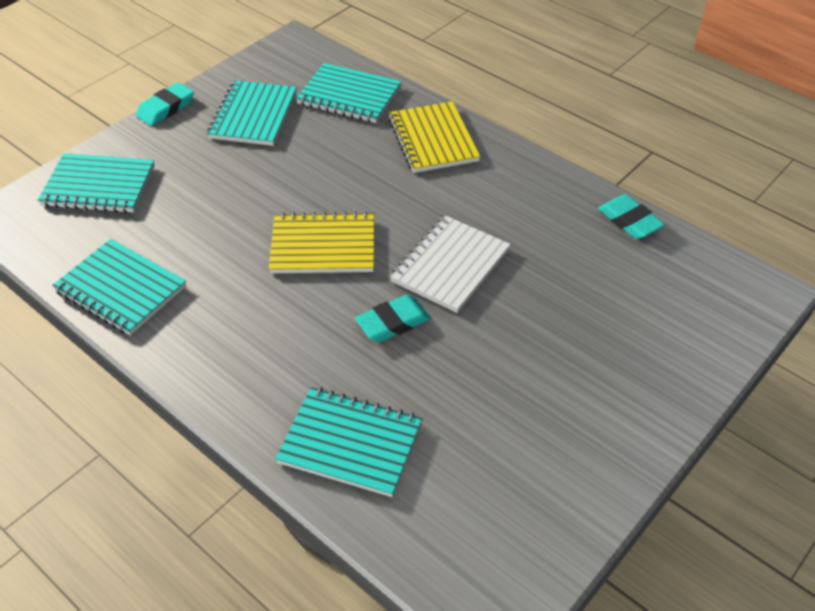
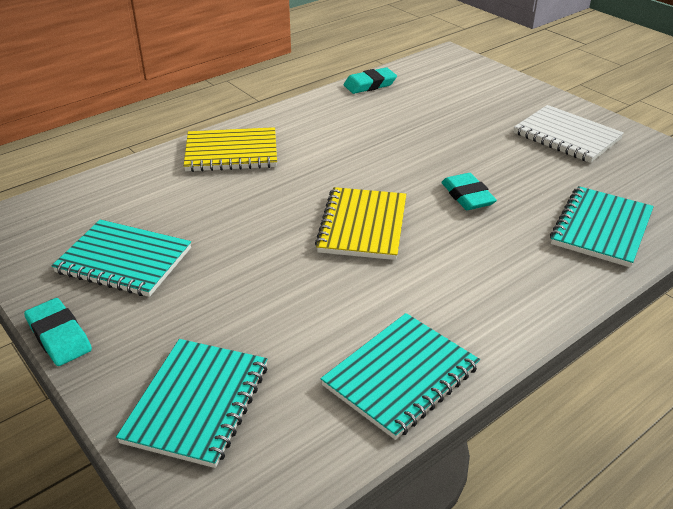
camera: 80 degrees left, 10 degrees down
(349, 96) = (131, 193): turquoise notebook -> none
(450, 266) = (403, 162): white notebook -> white notebook (566, 136)

